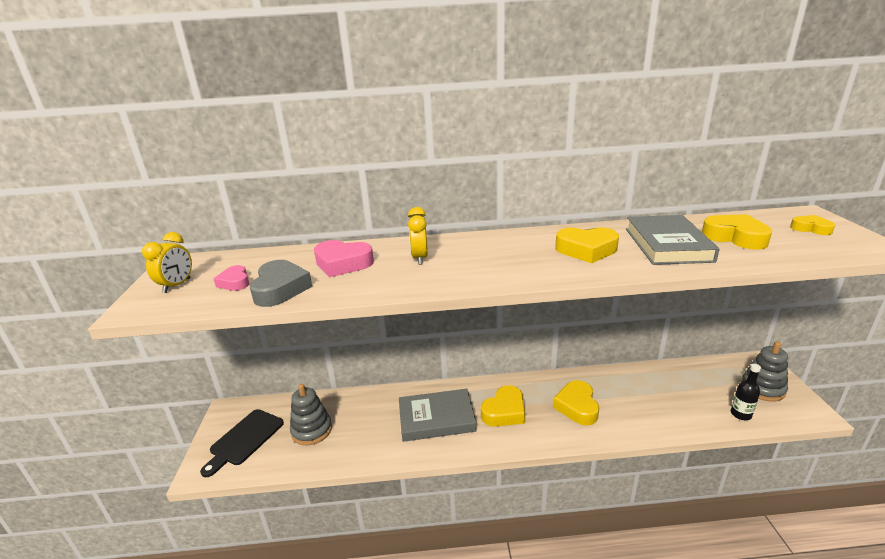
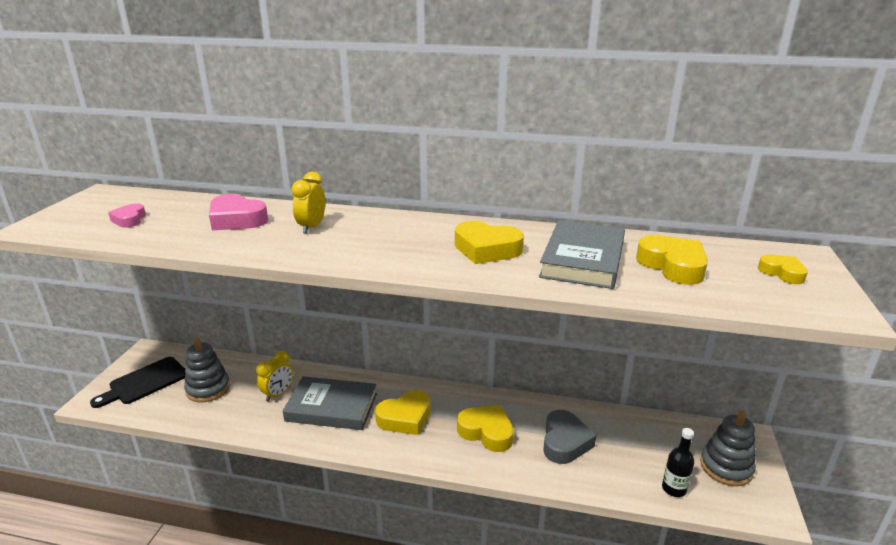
camera: 15 degrees right, 0 degrees up
(177, 285) = (81, 214): yellow clock -> yellow clock (278, 394)
(280, 289) = (160, 233): grey heart -> grey heart (565, 442)
(577, 406) = (486, 432): yellow heart -> yellow heart turned 105 degrees clockwise

